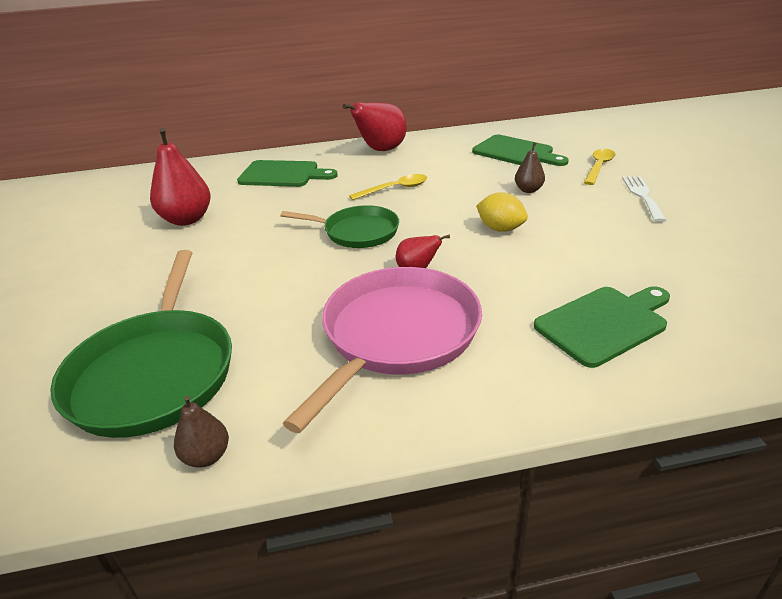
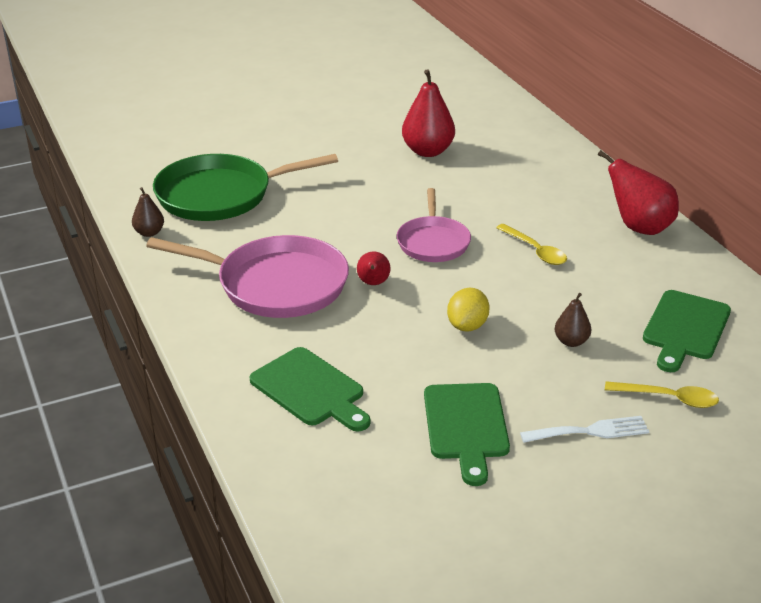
camera: 75 degrees right, 0 degrees up
(283, 174) = (542, 178): green cutting board -> green cutting board (466, 426)
(357, 232) = (433, 242): green pan -> pink pan

